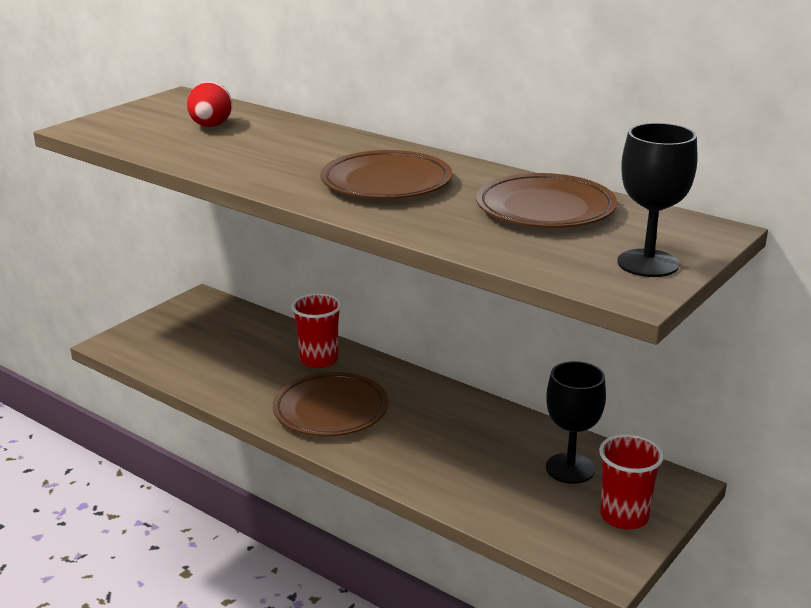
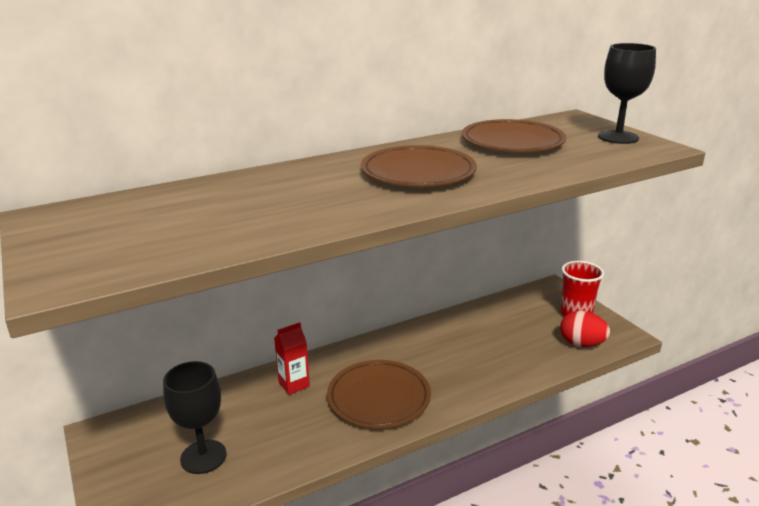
camera: 65 degrees left, 0 degrees up
(211, 126) = (174, 214): red egg -> red egg (581, 344)
(319, 359) = (294, 384): red cup -> red carton
(570, 468) = (518, 316): black goblet -> black goblet (203, 457)

